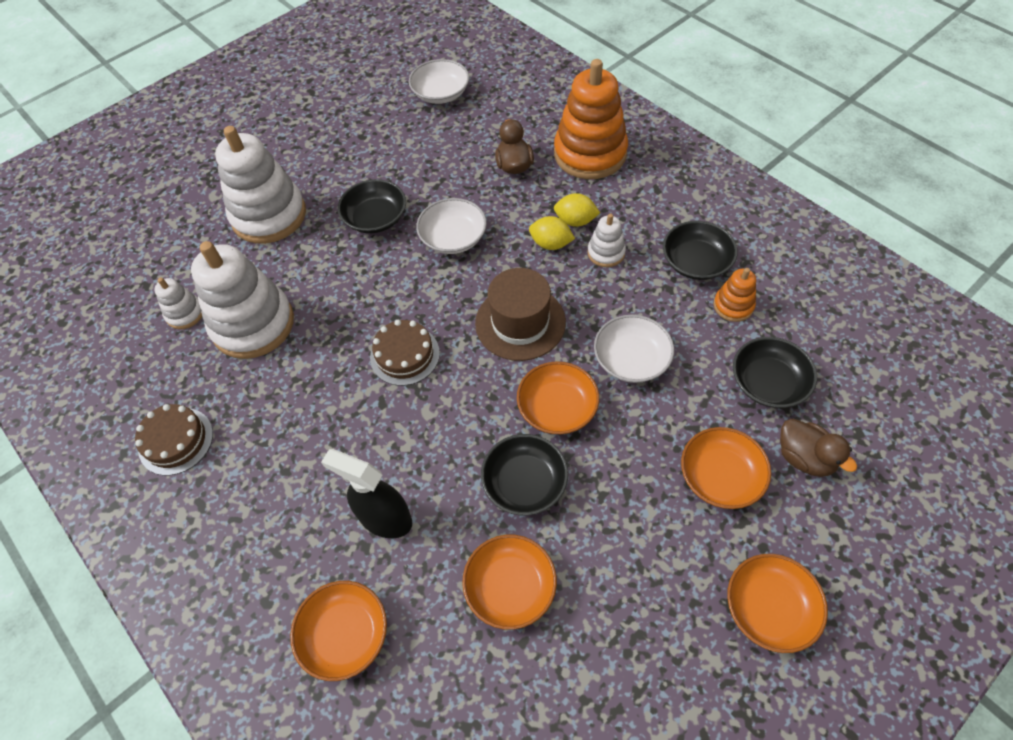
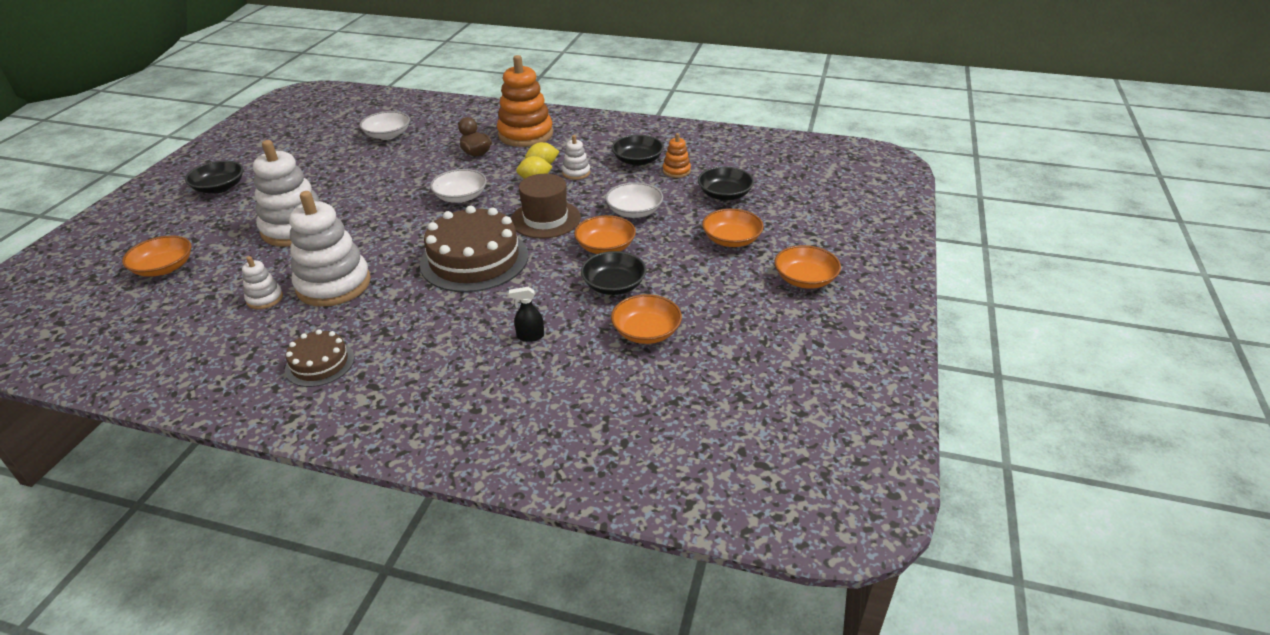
camera: 35 degrees left, 20 degrees down
(345, 634) = (551, 399): orange bowl -> orange bowl (164, 268)
(375, 218) = (390, 205): black bowl -> black bowl (219, 187)
(384, 518) = (530, 336): black spray bottle -> black spray bottle, size x0.57
(404, 355) = (474, 259): brown cake -> brown cake, size x1.89
(804, 458) = (771, 216): brown duck -> none

